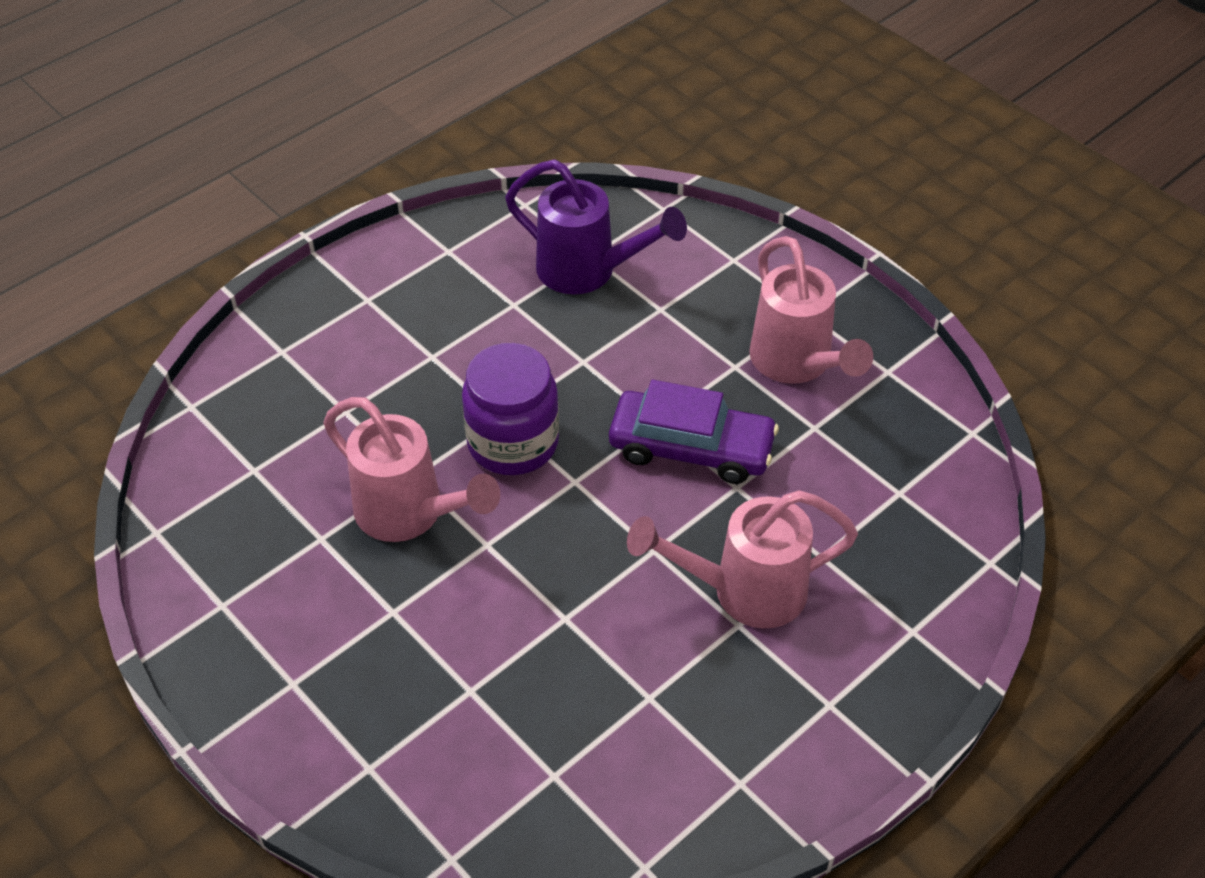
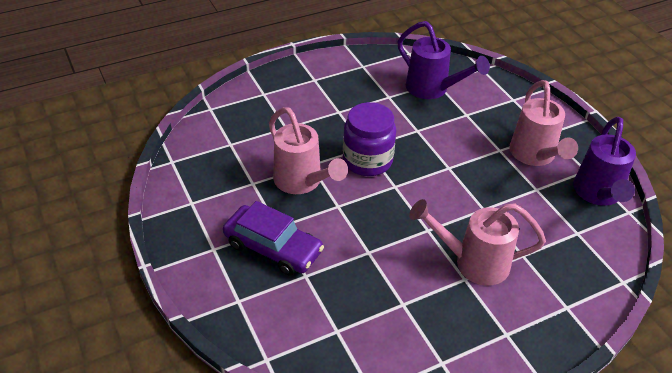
camera: 15 degrees right, 5 degrees down
(691, 448) = (463, 184): purple car -> purple car (273, 247)
(916, 413) = (598, 195): none -> purple watering can

